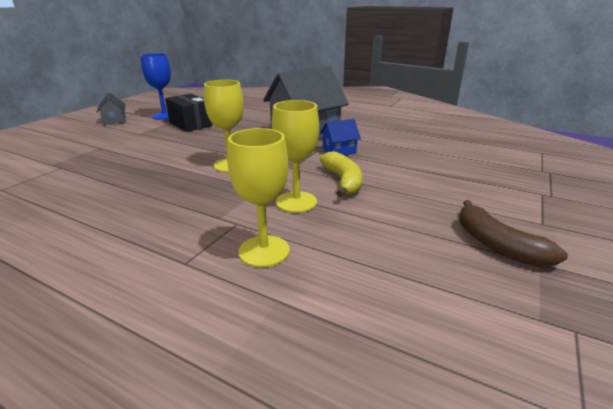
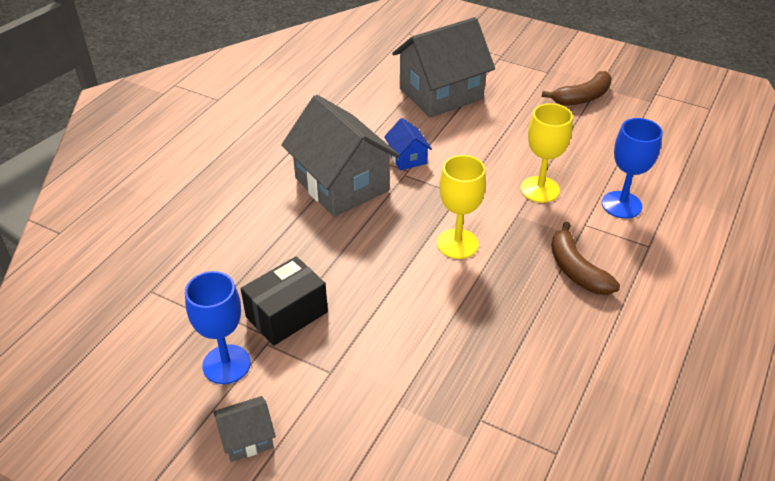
camera: 90 degrees left, 15 degrees up
(172, 212) = (576, 270): none -> brown banana
(264, 251) = (621, 205): yellow goblet -> blue goblet
(343, 181) = (490, 159): yellow banana -> none
(442, 163) = (441, 94): none -> grey house

